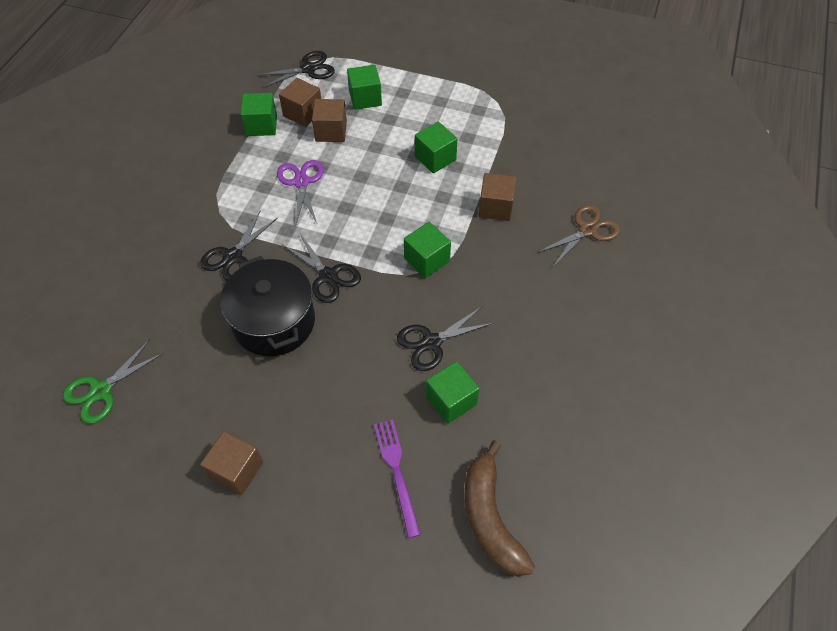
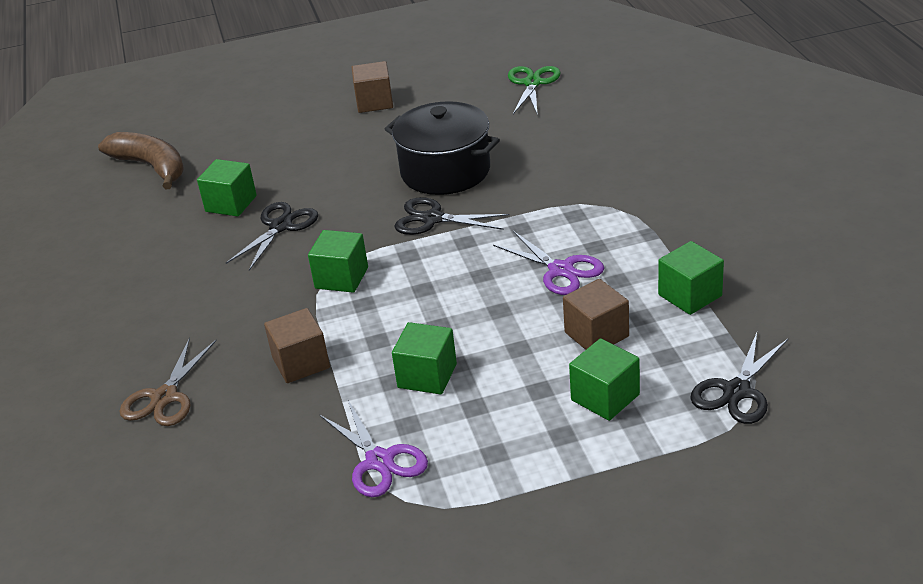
camera: 150 degrees right, 20 degrees down
(233, 257) = (545, 186): black scissors -> none
(303, 113) = (660, 334): brown cube -> none
(397, 472) = (246, 153): purple fork -> none
(495, 126) = (380, 461): none -> purple scissors

